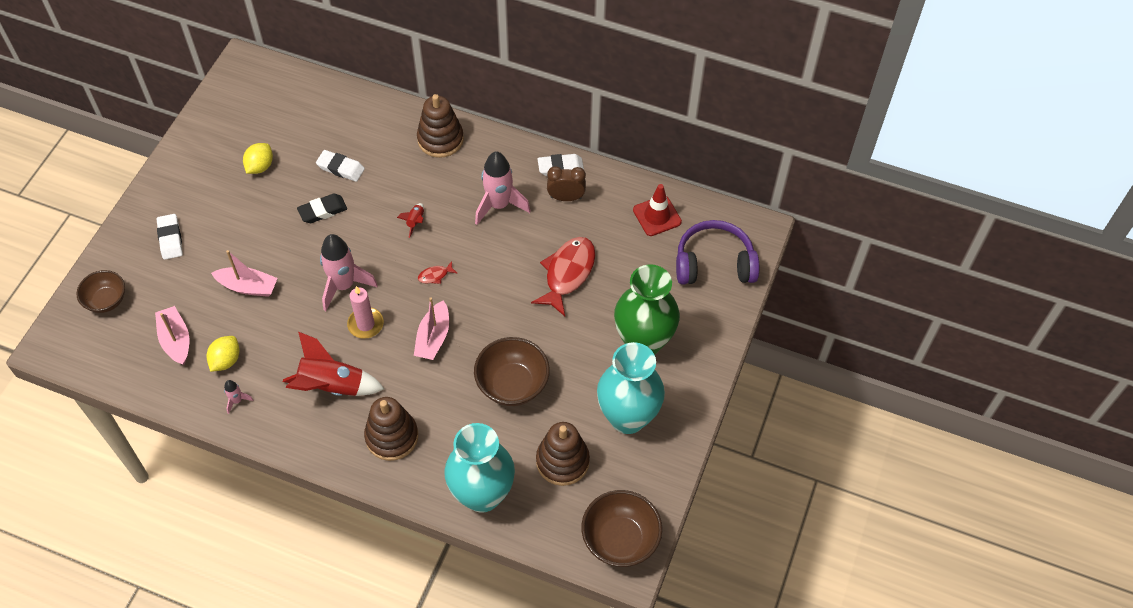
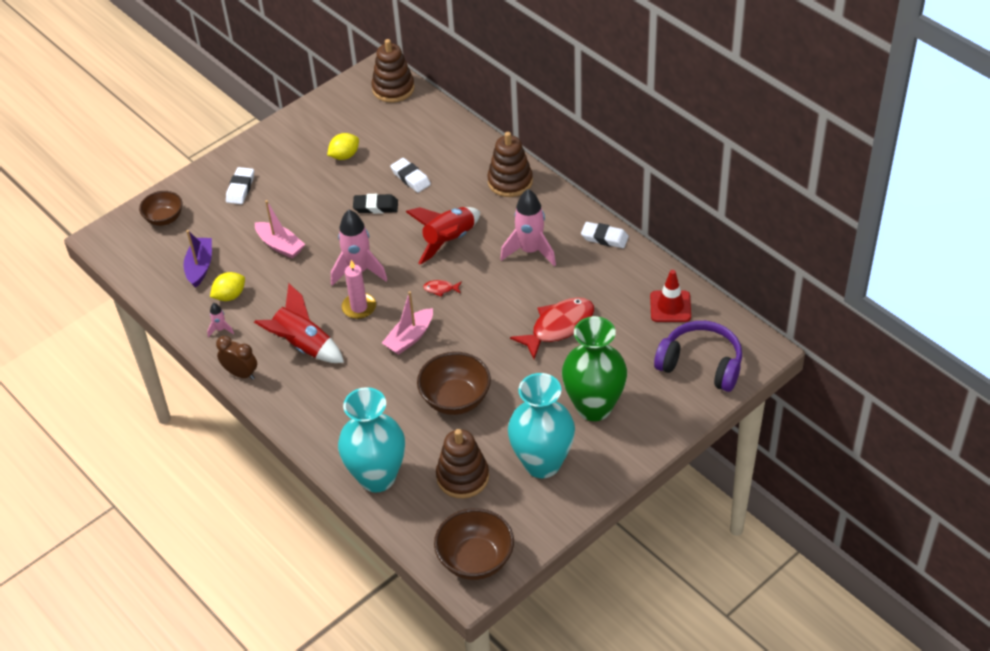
camera: 30 degrees right, 10 degrees down
(176, 340) = (200, 267): pink boat -> purple boat
(392, 437) = (328, 403): brown stacking toy -> brown stacking toy (393, 88)
(415, 222) = (449, 241): red rocket -> red rocket, size x2.21
(566, 197) = (594, 264): brown clock -> brown clock (241, 373)

